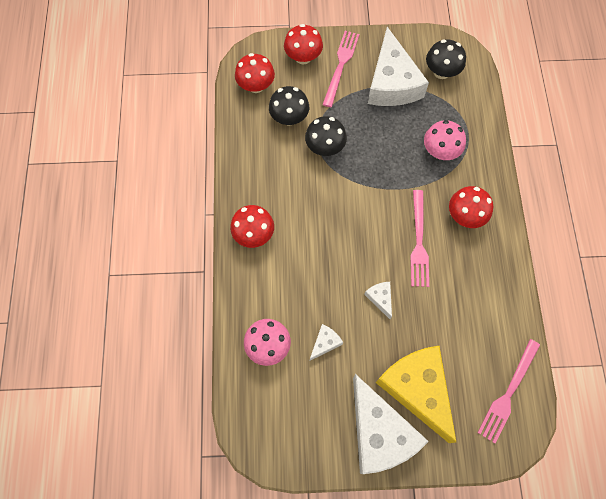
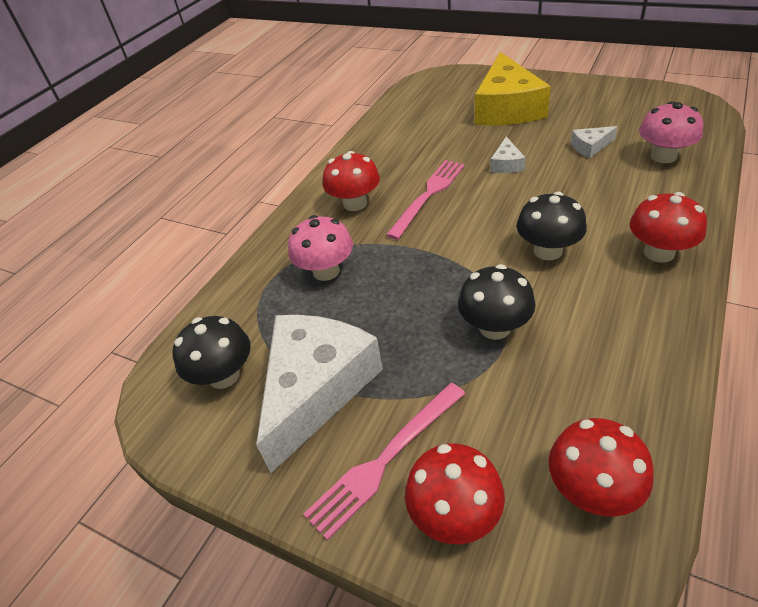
camera: 145 degrees left, 25 degrees down
(289, 118) = (540, 396): black mushroom -> black mushroom (548, 250)
(379, 433) = (560, 93): white cheese -> none
(508, 392) = (424, 94): pink fork -> none

